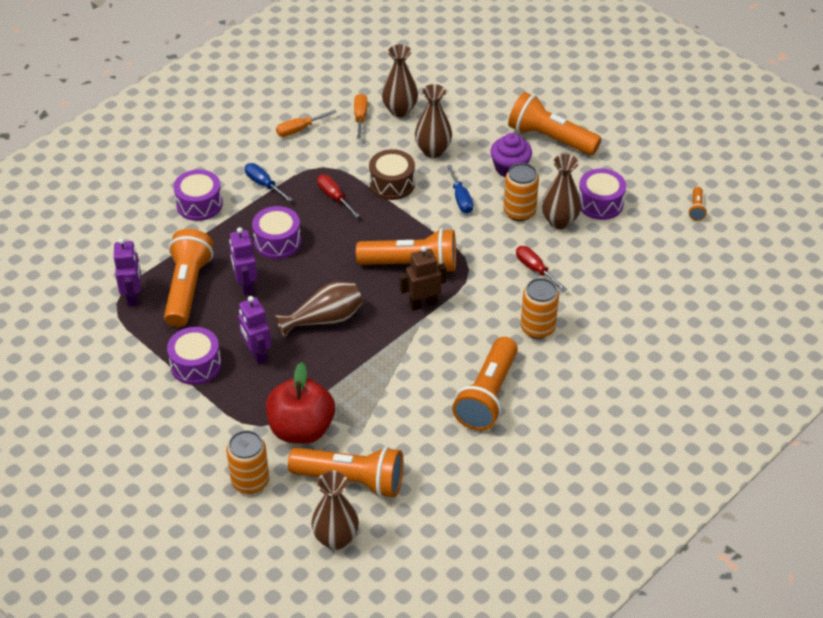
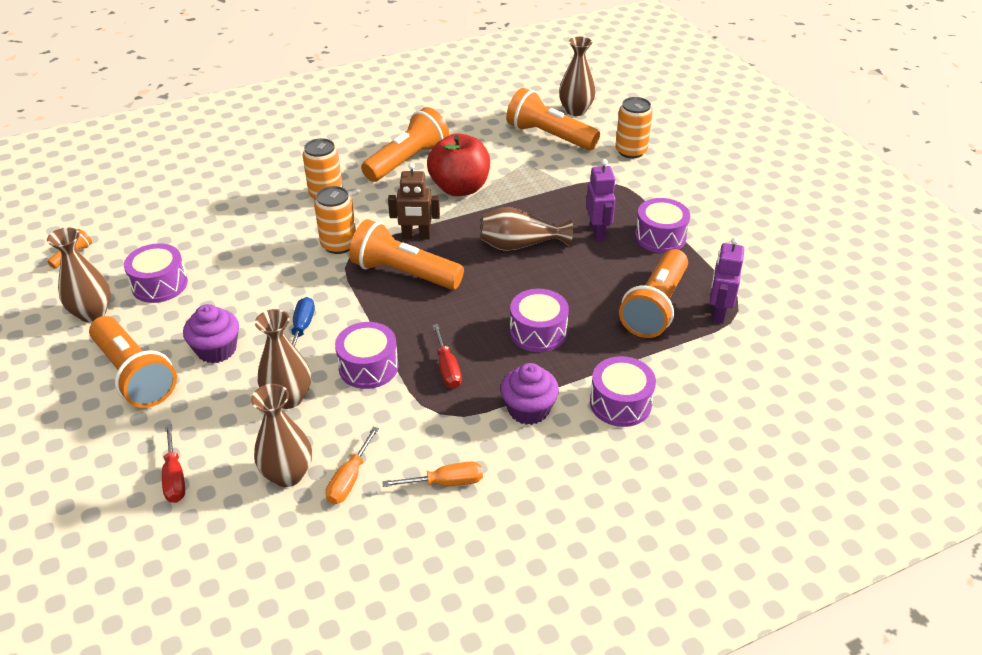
camera: 160 degrees left, 5 degrees down
(246, 286) = (590, 294): purple robot -> none
(263, 184) = (528, 409): blue screwdriver -> purple cupcake
(301, 429) = (576, 172): red apple -> red apple (459, 188)
(392, 184) = (368, 367): brown drum -> purple drum
(519, 212) = (251, 297): orange can -> orange can (339, 245)
(535, 269) = (285, 240): red screwdriver -> red screwdriver (174, 477)
(559, 221) = (219, 277): brown vase -> brown vase (92, 313)

